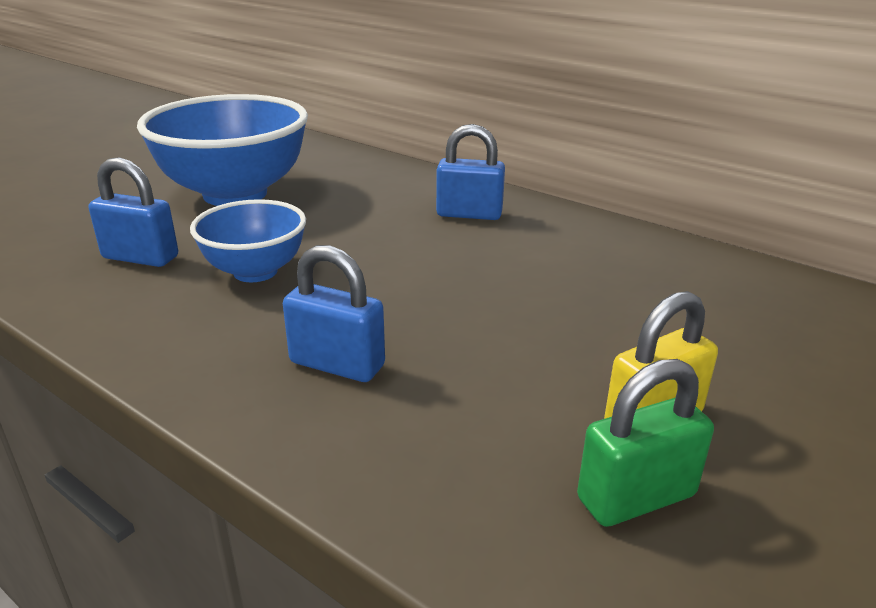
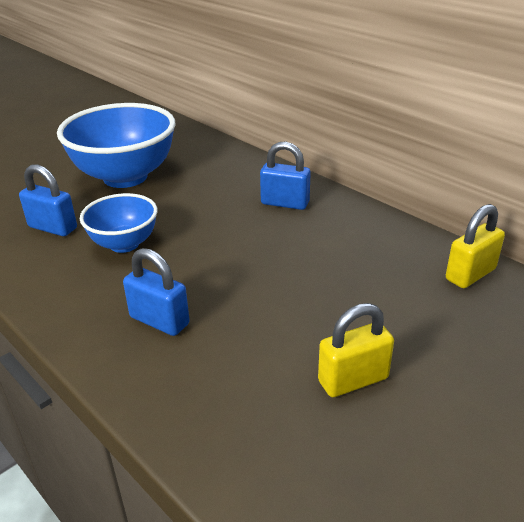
camera: 10 degrees right, 5 degrees up
(636, 497) = (319, 433): green padlock -> none
(748, 280) = (470, 274): none -> yellow padlock

